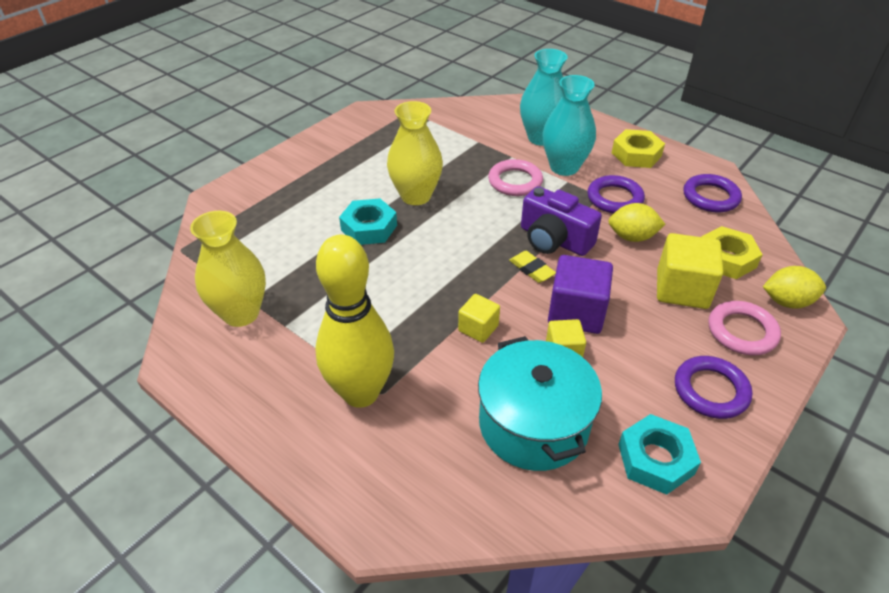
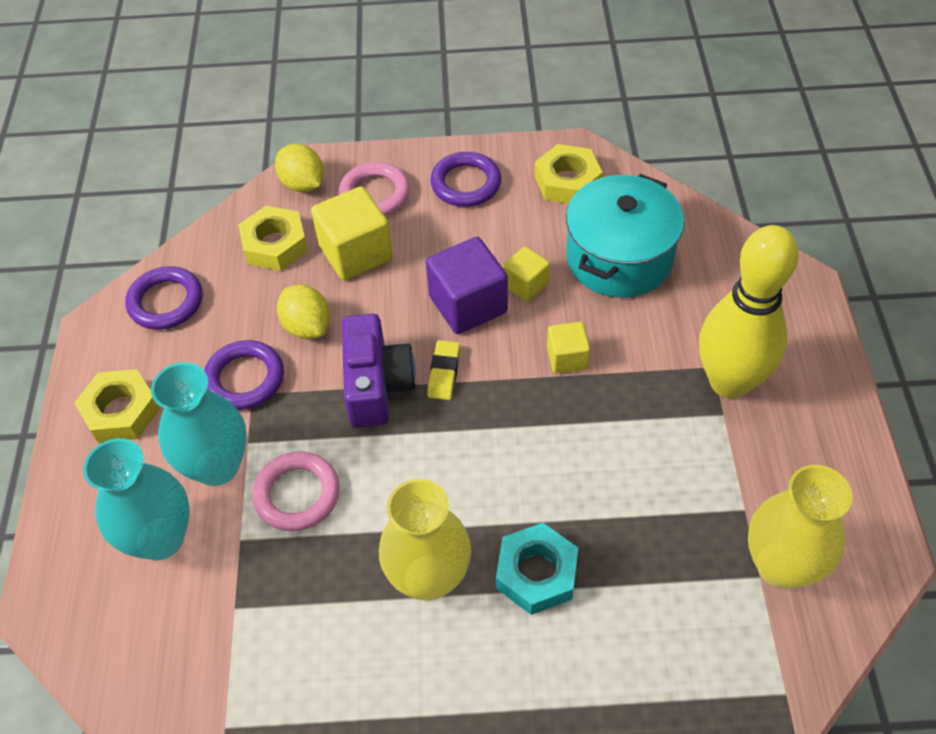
camera: 130 degrees left, 10 degrees up
(655, 459) = (567, 181): turquoise nut -> yellow nut

